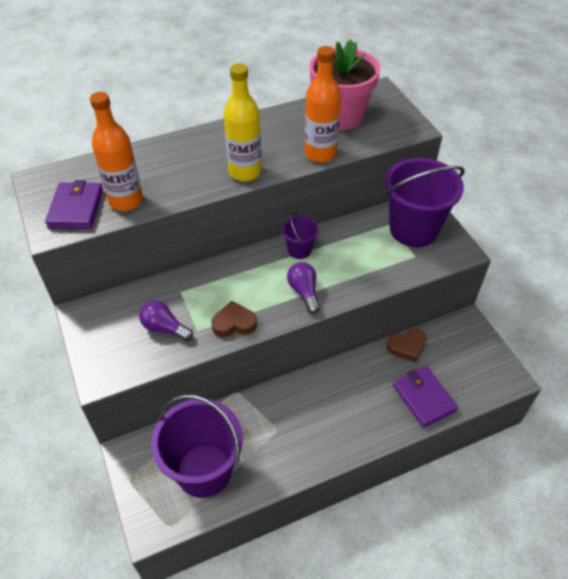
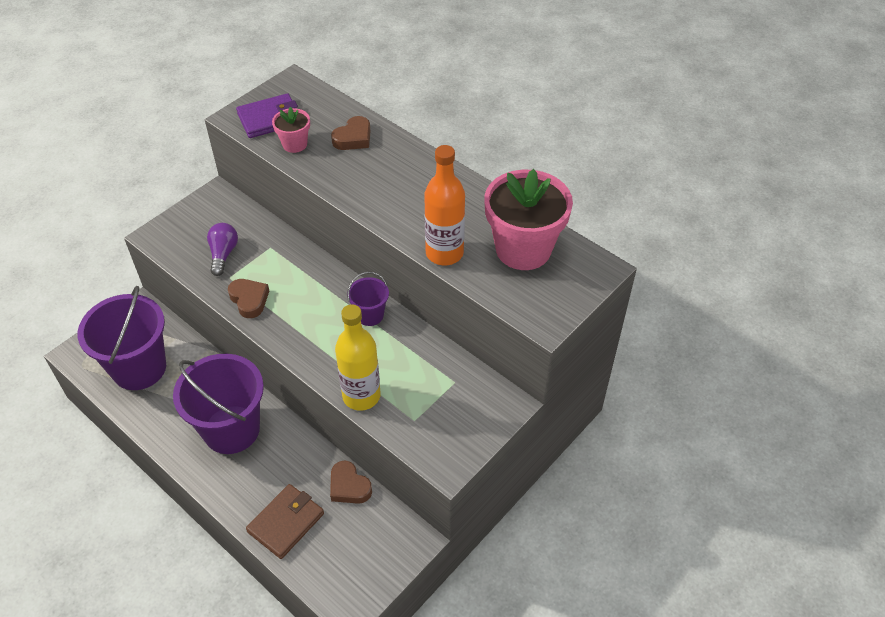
camera: 65 degrees right, 0 degrees up
(126, 201) = (294, 144): orange bottle -> pink flower pot
(149, 164) = (353, 138): none -> brown heart
(245, 172) = (380, 206): yellow bottle -> yellow bottle (361, 396)
(304, 292) = (313, 339): purple light bulb -> none
(413, 229) = (458, 407): purple bucket -> purple bucket (231, 429)
(424, 398) = (286, 522): purple wallet -> brown wallet

